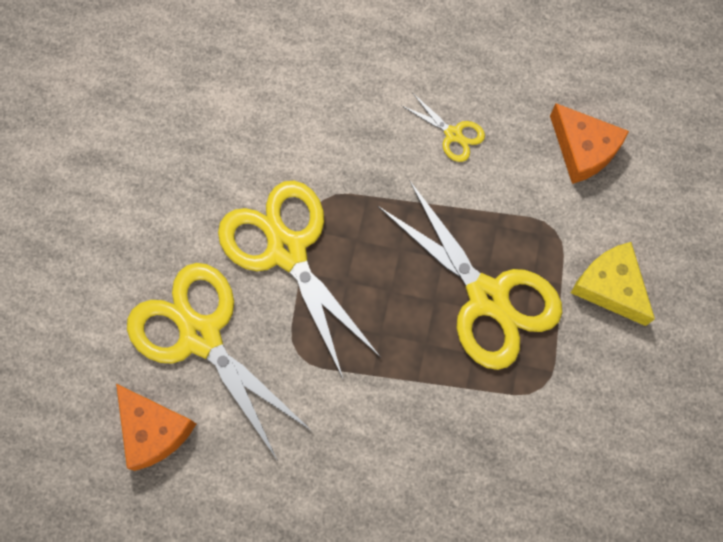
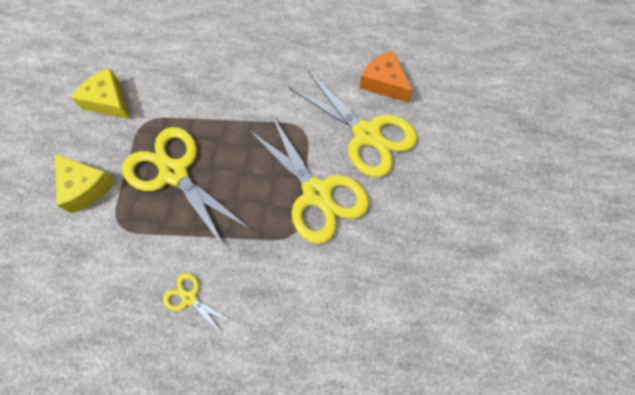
camera: 175 degrees right, 5 degrees down
(583, 149) = (82, 293): orange cheese -> none
(607, 432) = (109, 101): none -> yellow cheese

